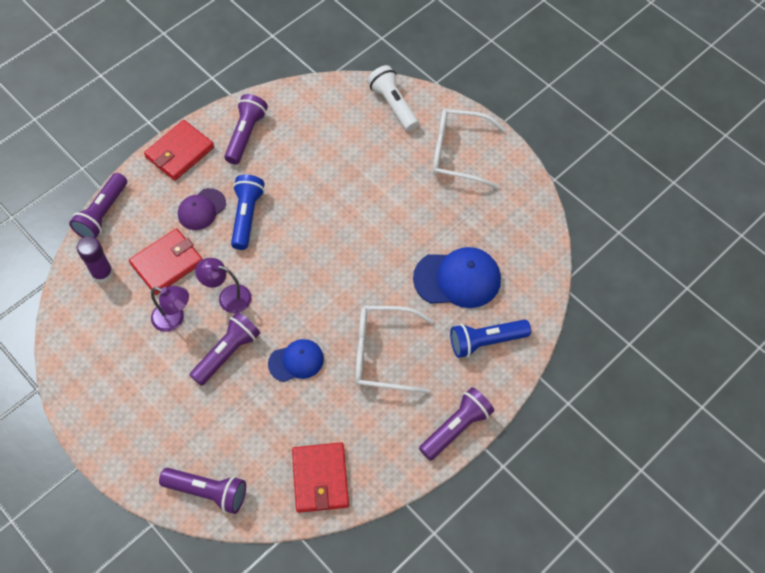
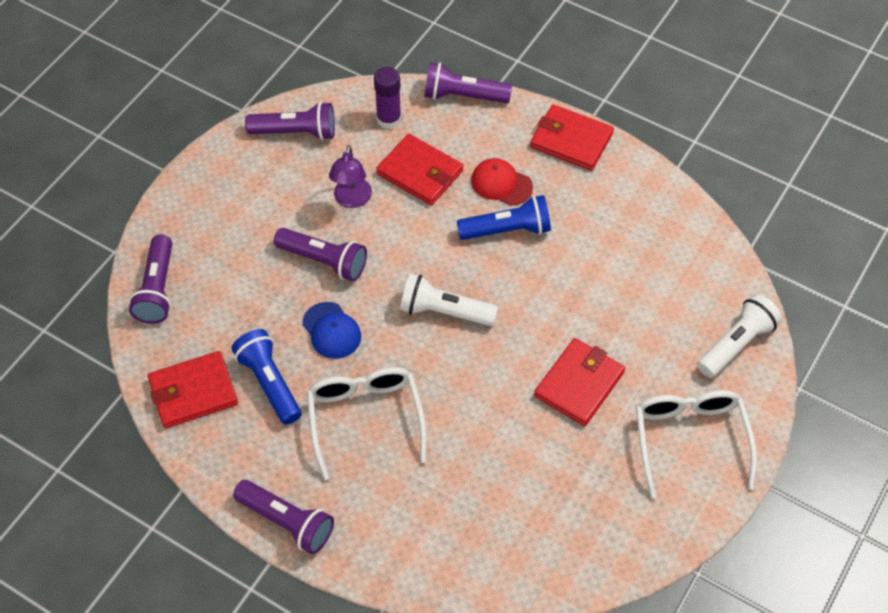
camera: 75 degrees right, 5 degrees down
(201, 209) = (501, 184): purple cap -> red cap
(228, 297) = (394, 242): purple lamp -> none
(246, 135) = (622, 197): purple flashlight -> purple flashlight (296, 132)
(305, 277) = (444, 311): none -> white flashlight
(396, 206) = (579, 384): none -> red wallet
(457, 279) = (495, 479): blue cap -> none
(485, 341) = (414, 532): blue flashlight -> blue flashlight (269, 383)

